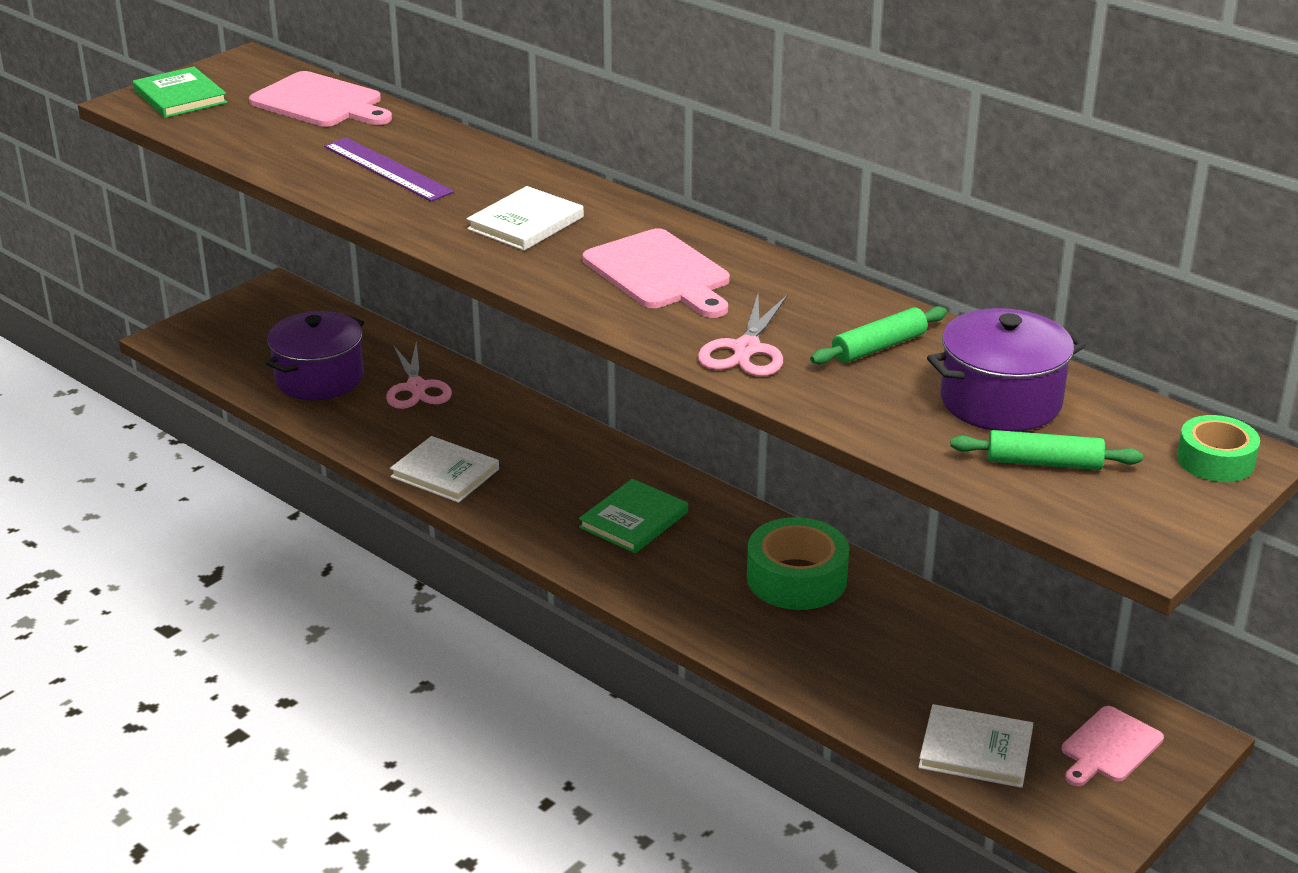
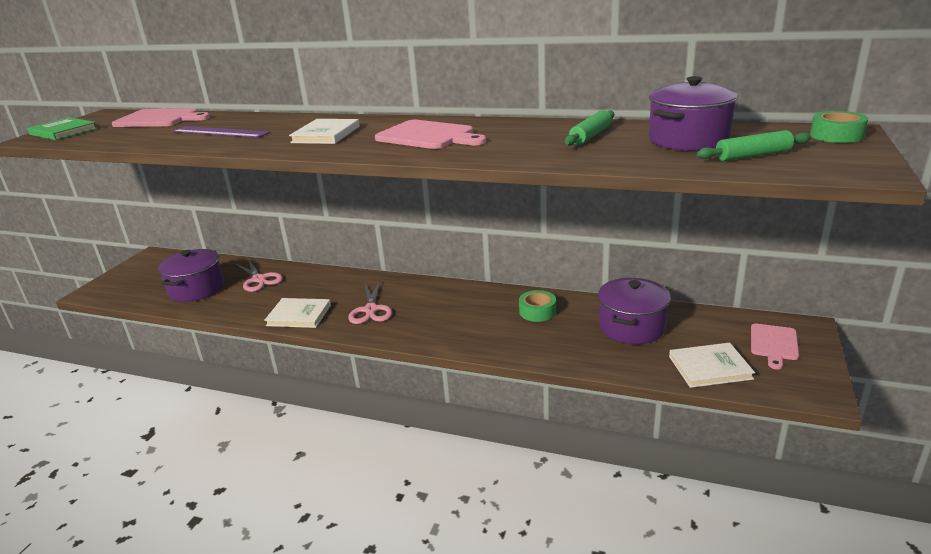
camera: 20 degrees left, 5 degrees down
(634, 520) = (426, 308): green book -> none
(746, 349) = (516, 151): pink scissors -> pink scissors (371, 310)
(796, 578) = (537, 311): green tape -> green tape, size x0.61
(918, 650) = (631, 327): none -> purple pot

